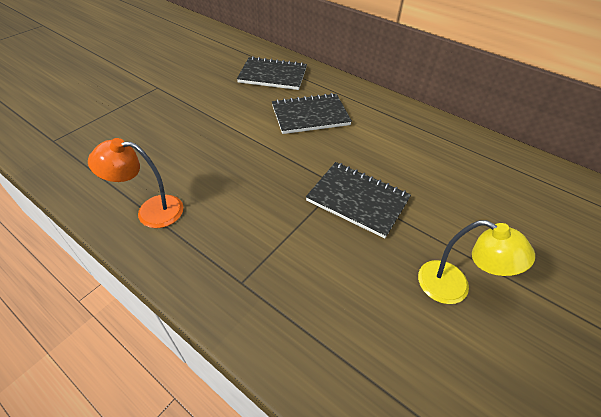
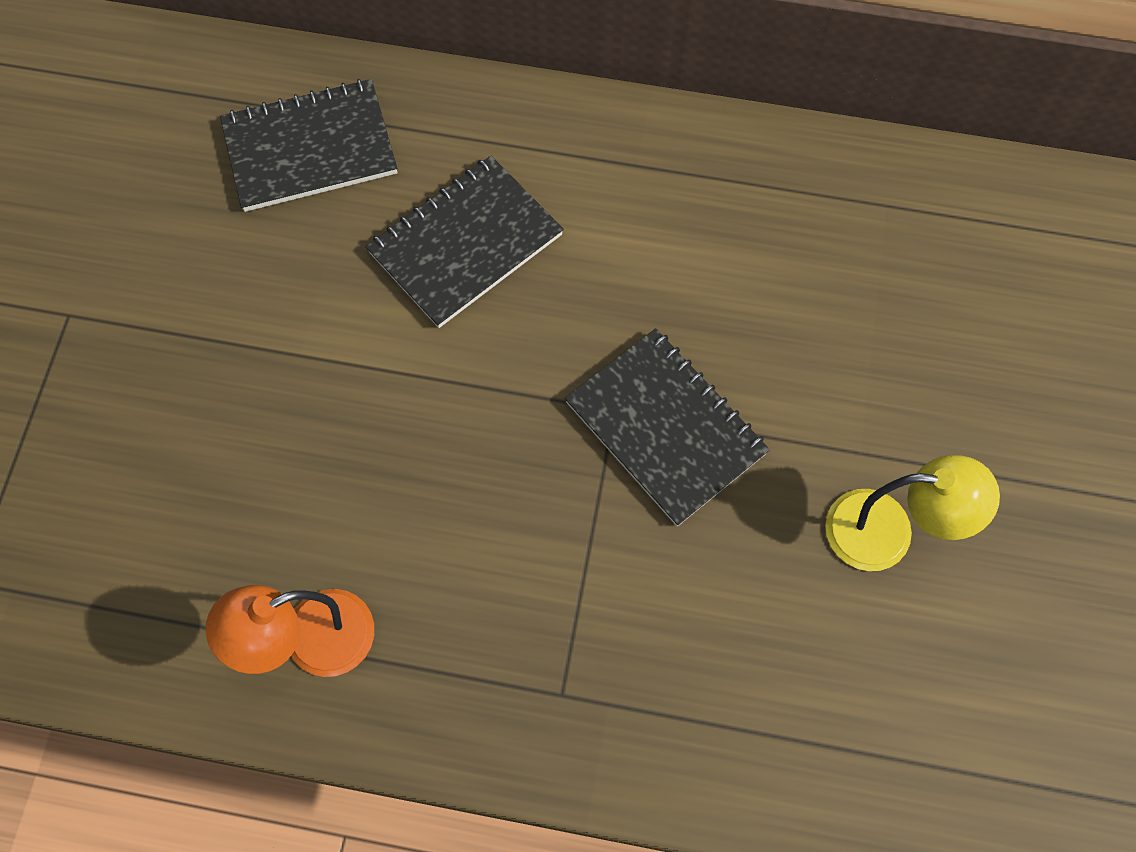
camera: 25 degrees left, 20 degrees up
(357, 200) = (665, 428): black notebook -> black notebook turned 45 degrees clockwise

